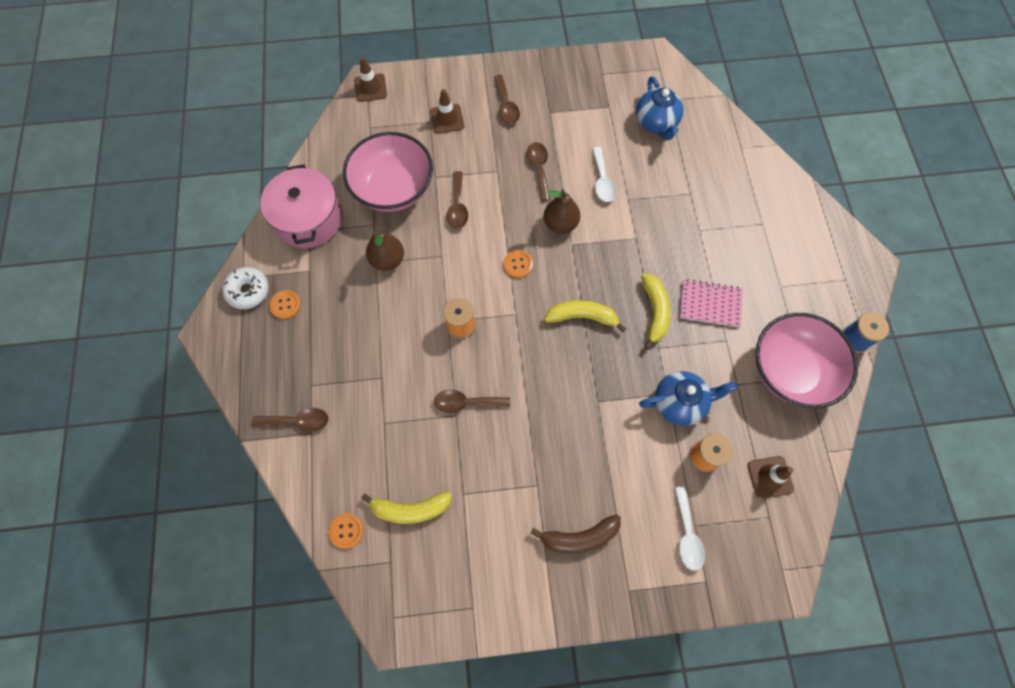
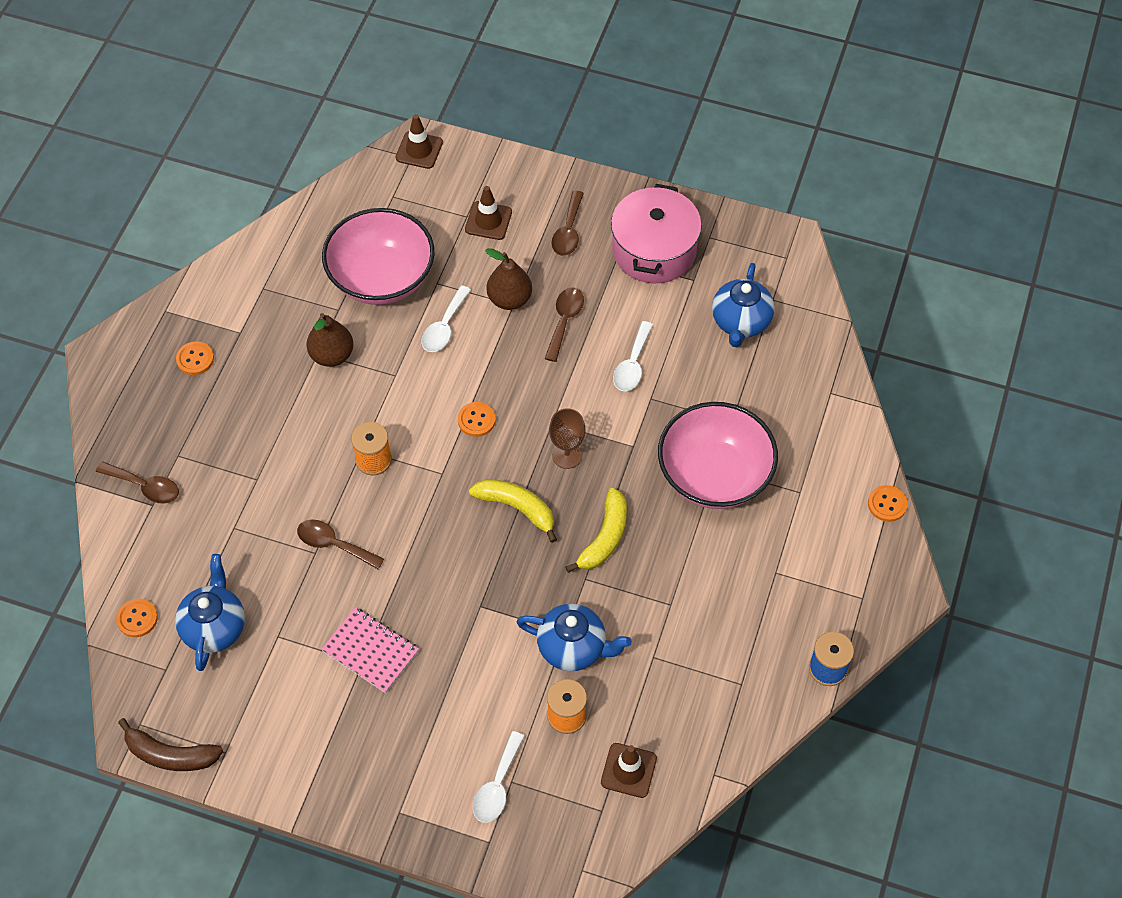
camera: 25 degrees right, 10 degrees down
(248, 291) = (163, 328): white donut -> none
(309, 219) = (269, 275): pink pot -> pink pot (654, 250)
(410, 509) = (214, 627): yellow banana -> blue teapot
(458, 206) = (444, 327): brown spoon -> white spoon
(560, 224) = (552, 394): brown pear -> brown pear (509, 299)
(579, 537) = (377, 735): brown banana -> brown banana (170, 755)
(595, 263) = (567, 455): none -> brown goblet
(710, 304) = (676, 556): pink notebook -> pink notebook (370, 651)
(790, 370) = (726, 669): pink bowl -> pink bowl (714, 475)
(822, 208) = (887, 504): none -> orange button

